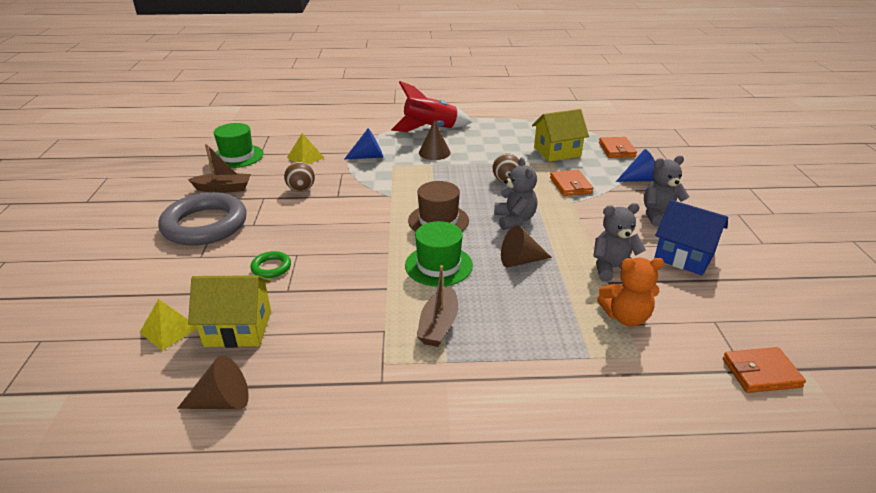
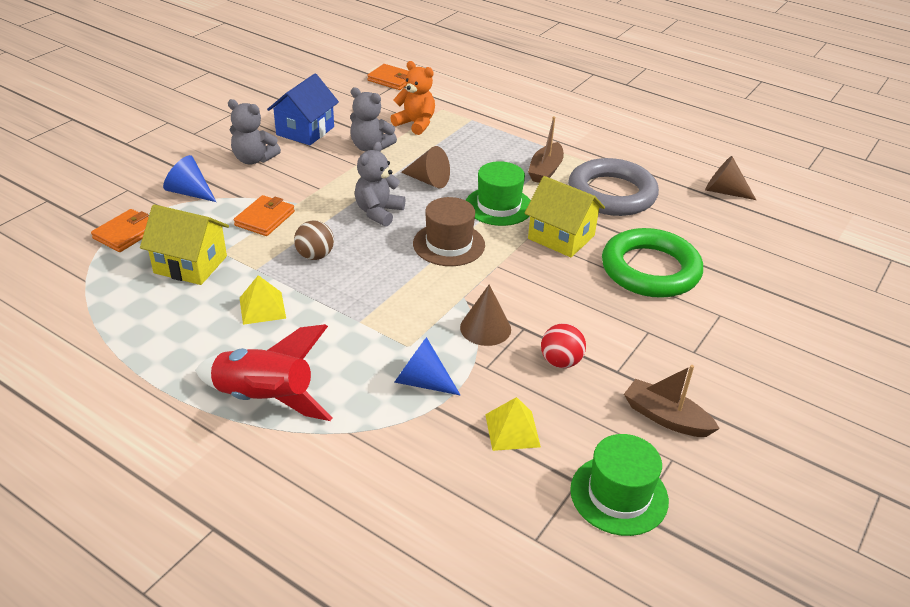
camera: 145 degrees left, 5 degrees up
(169, 330) = (759, 253): yellow pyramid -> yellow pyramid (262, 308)
(205, 225) = (706, 358): grey ring -> grey ring (611, 194)
(238, 328) = (700, 230): yellow house -> yellow house (561, 237)
(271, 267) = (650, 270): green ring -> green ring, size x2.33
(301, 189) = (560, 362): brown ball -> red ball
(434, 152) = (328, 342): brown cone -> brown cone (485, 328)
(439, 325) = (545, 170): brown boat -> brown boat turned 150 degrees clockwise
(684, 256) = (305, 131): blue house -> blue house turned 45 degrees clockwise

